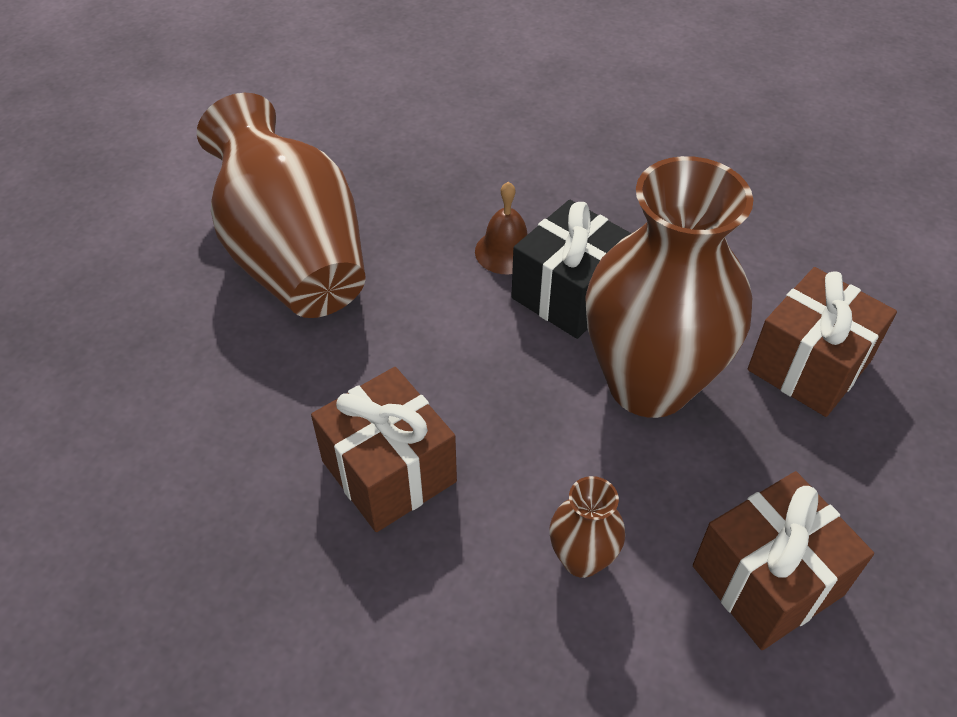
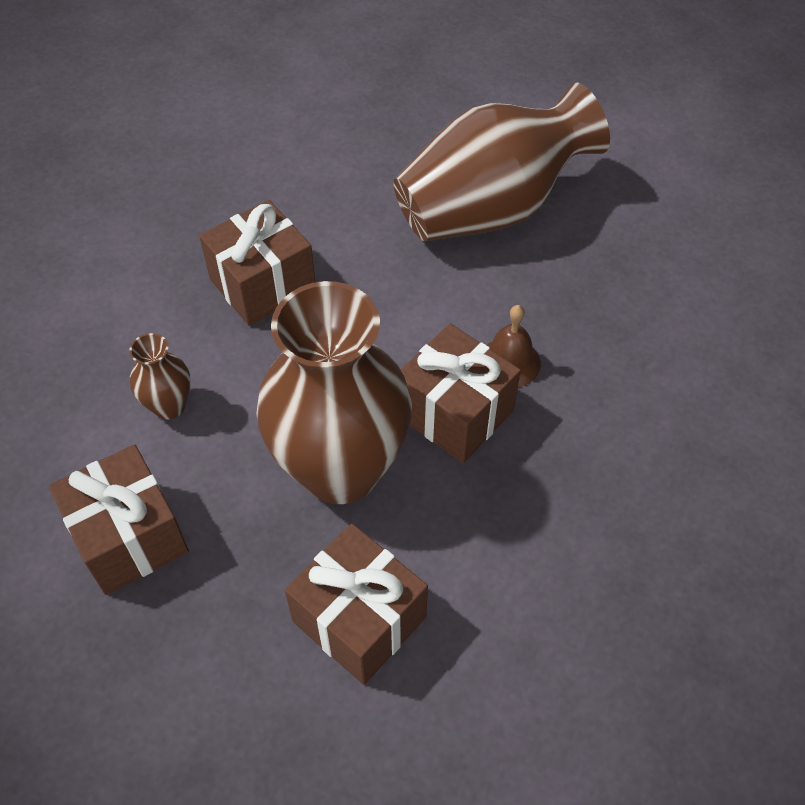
camera: 90 degrees right, 5 degrees up
(570, 293) = (455, 413): black gift -> brown gift

